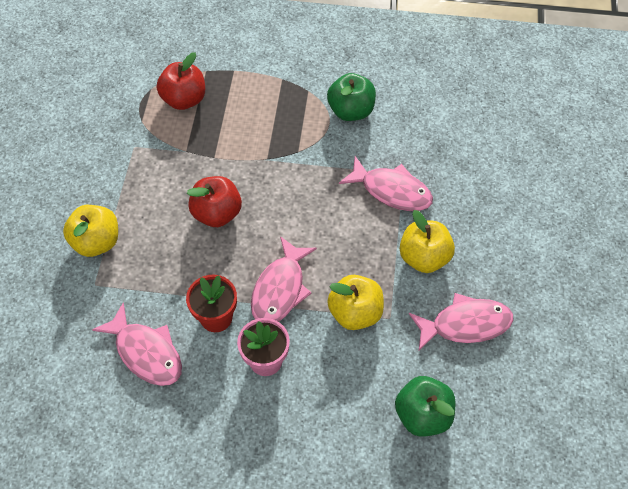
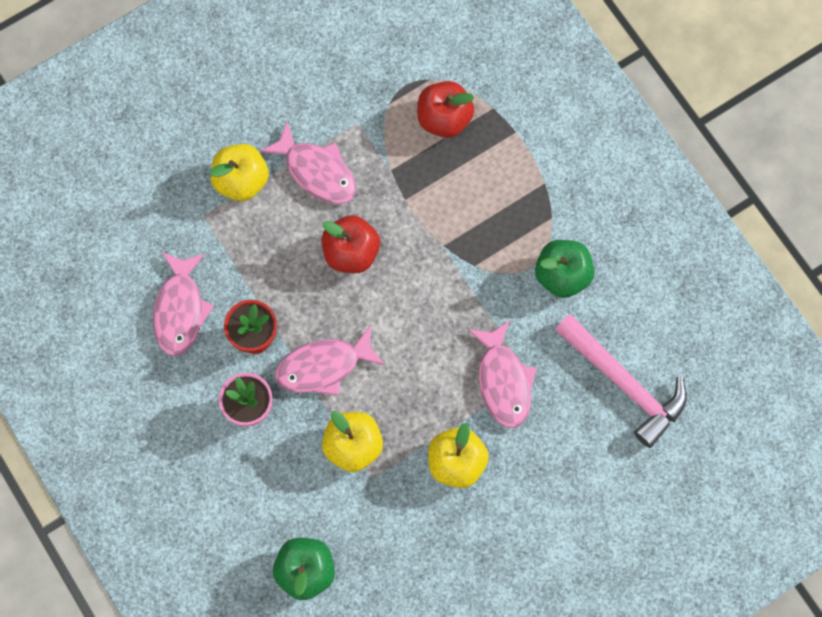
camera: 50 degrees right, 15 degrees up
(454, 128) = (624, 384): none -> pink hammer
(465, 324) = (418, 545): pink fish -> pink fish (317, 171)

